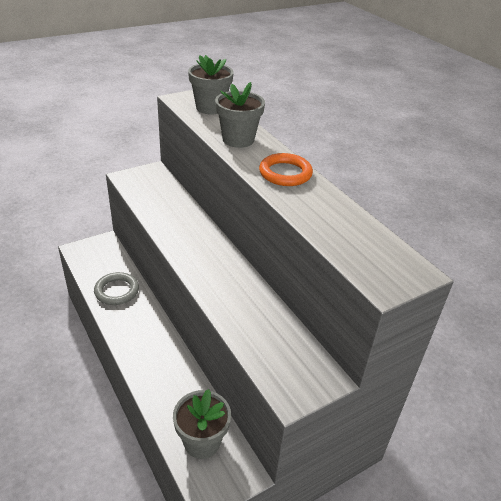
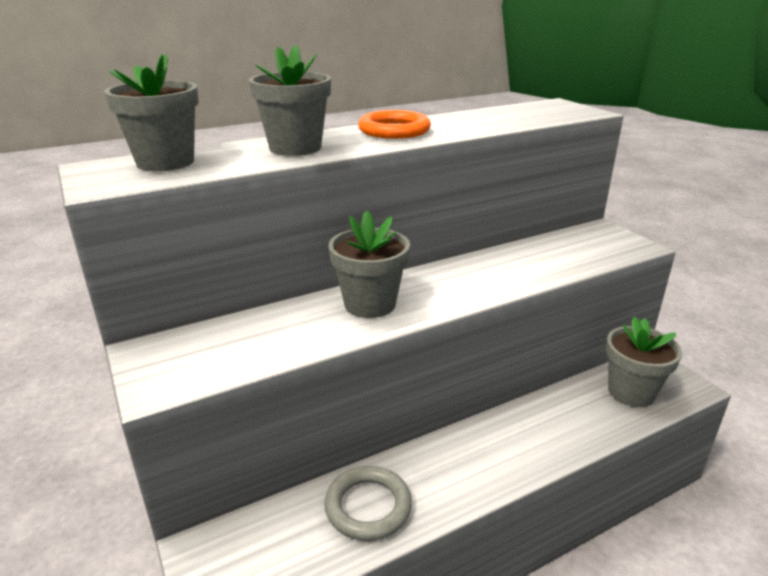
camera: 85 degrees left, 10 degrees down
(190, 233) = (370, 304): none -> grey flower pot

